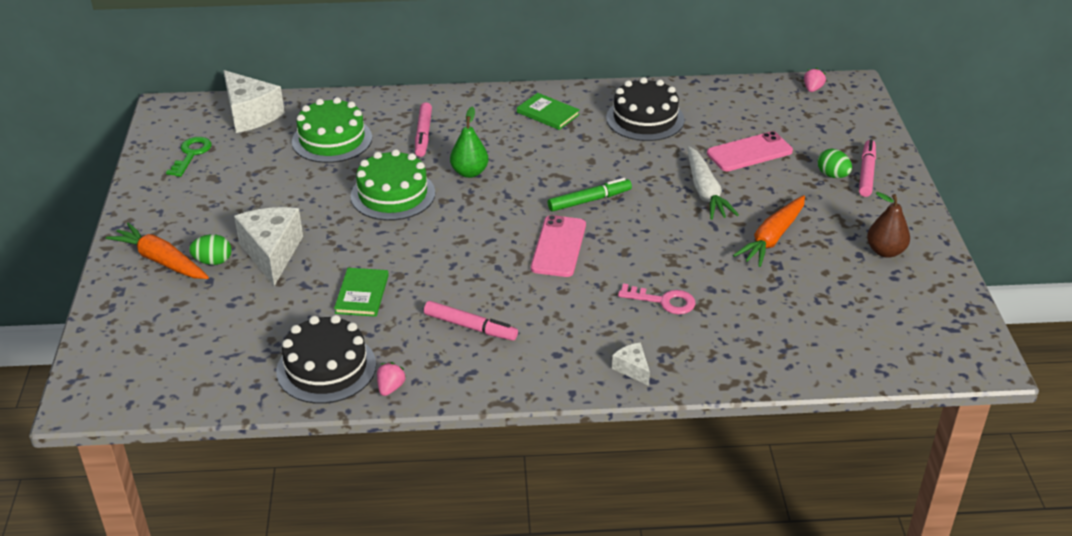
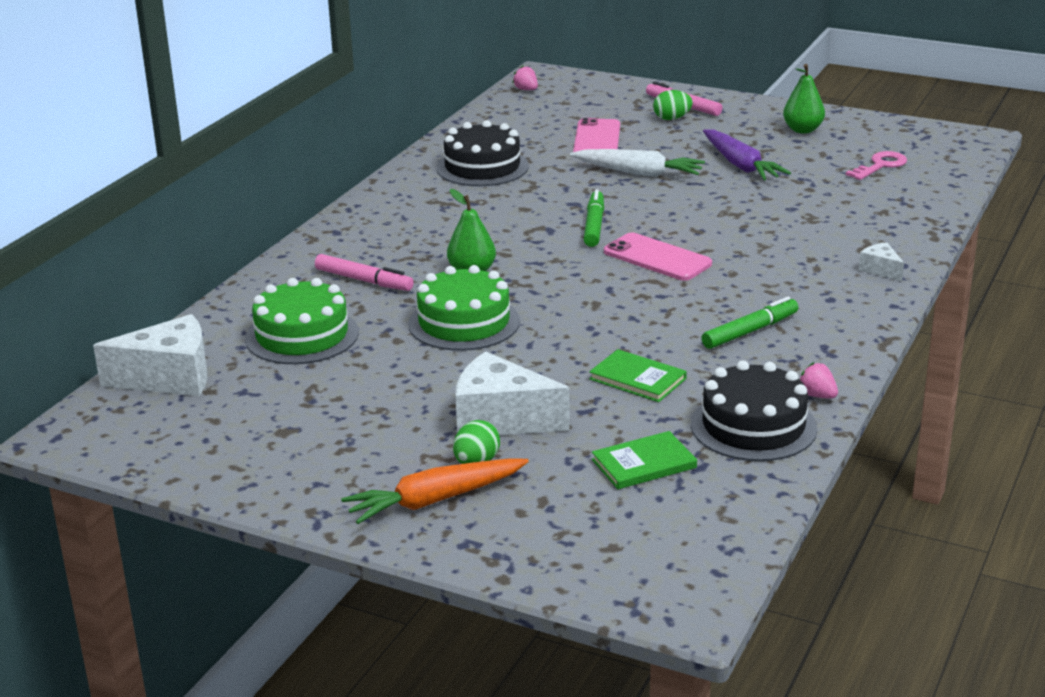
camera: 60 degrees left, 10 degrees down
(191, 154) = (209, 437): green key -> none
(470, 327) = (750, 331): pink marker -> green marker
(548, 113) = (410, 208): green book -> green book (644, 464)
(632, 369) = (881, 270): white cheese -> white cheese turned 60 degrees clockwise
(663, 301) = (791, 232): pink key -> pink key (880, 166)
(772, 238) = (740, 165): orange carrot -> purple carrot
(885, 251) = (802, 130): brown pear -> green pear

